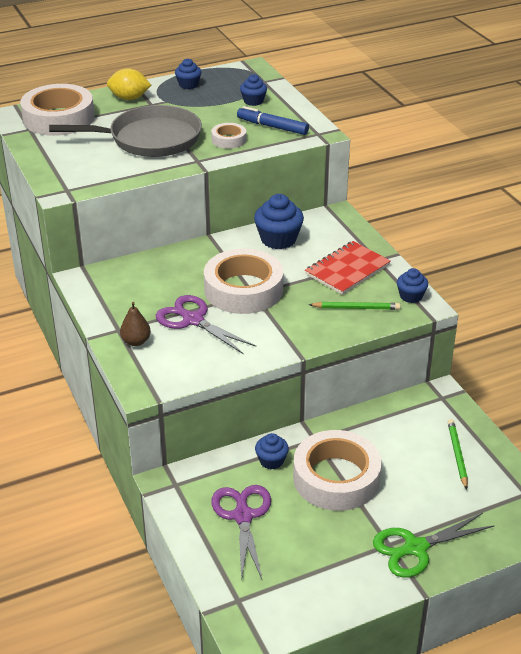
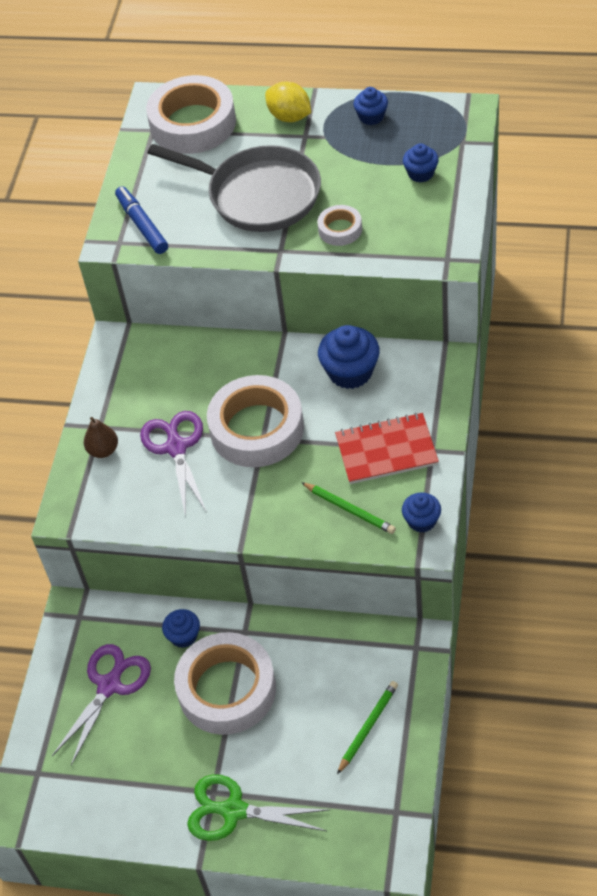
camera: 40 degrees right, 15 degrees up
(272, 127) = (405, 226): blue marker -> blue marker (142, 225)

